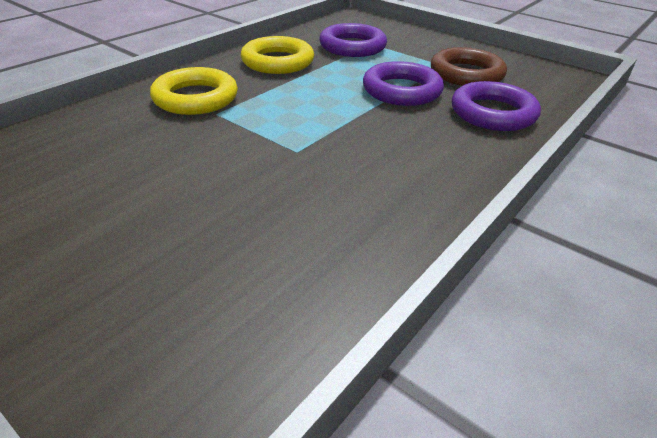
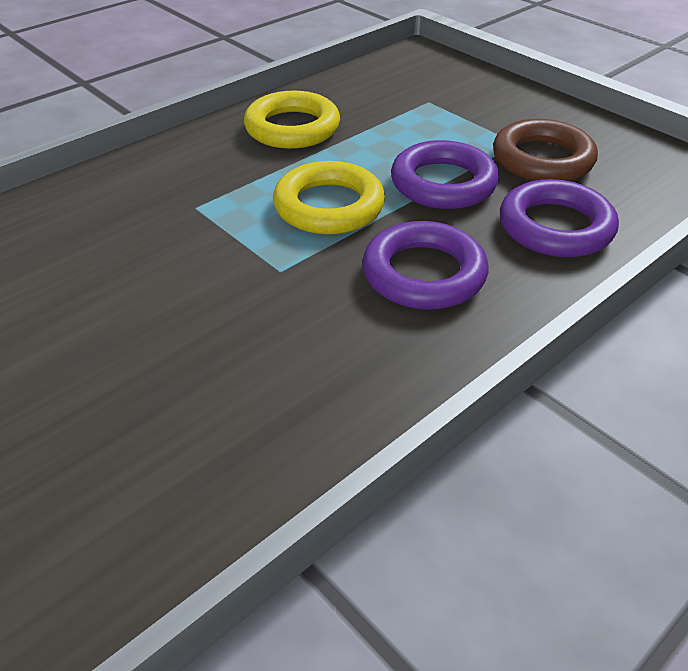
camera: 10 degrees right, 5 degrees up
(195, 98) = (175, 182): yellow ring -> yellow ring (329, 206)
(352, 46) = (399, 106): purple ring -> purple ring (424, 274)

